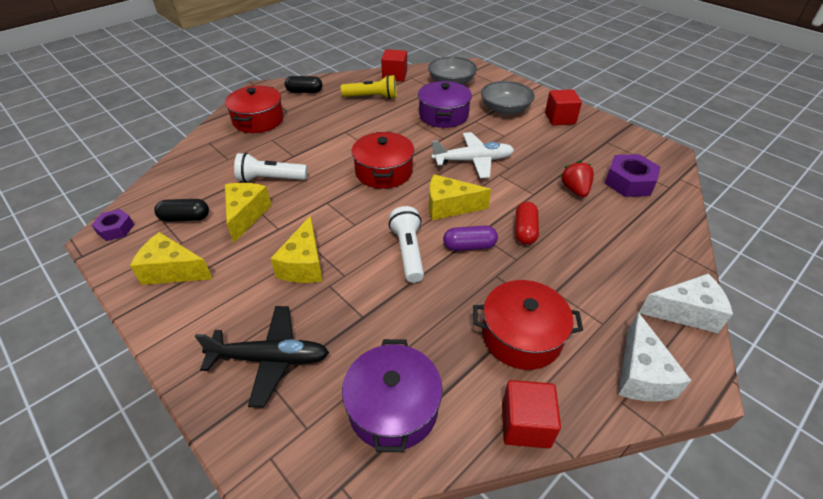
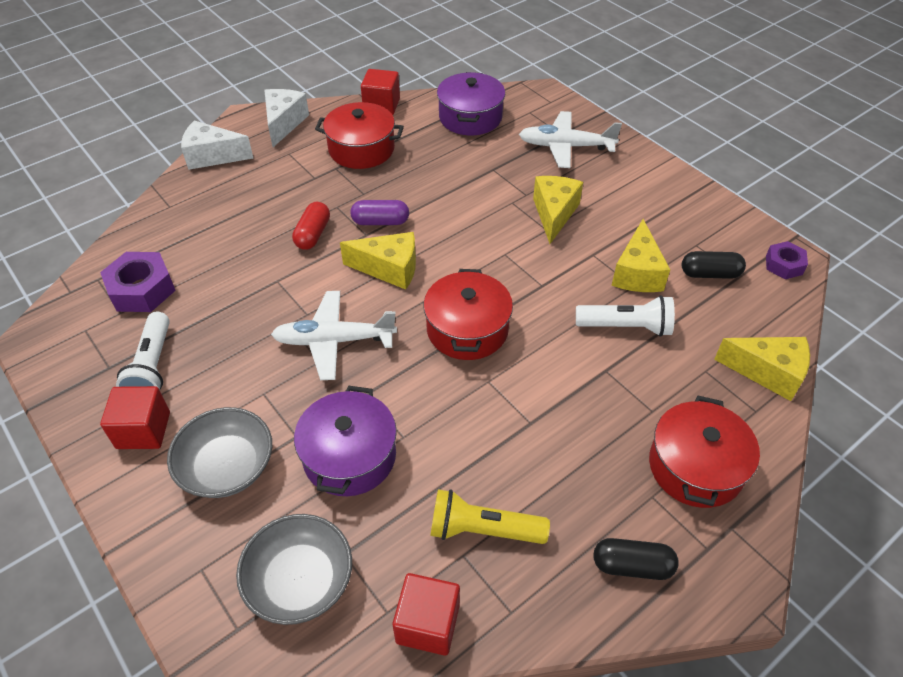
camera: 175 degrees left, 5 degrees up
(173, 271) = (686, 216): yellow cheese -> yellow cheese (768, 372)
(270, 359) = (565, 146): black plane -> white plane
(408, 252) = (446, 220): white flashlight -> white flashlight (153, 367)
(575, 190) = (221, 282): red strawberry -> none

